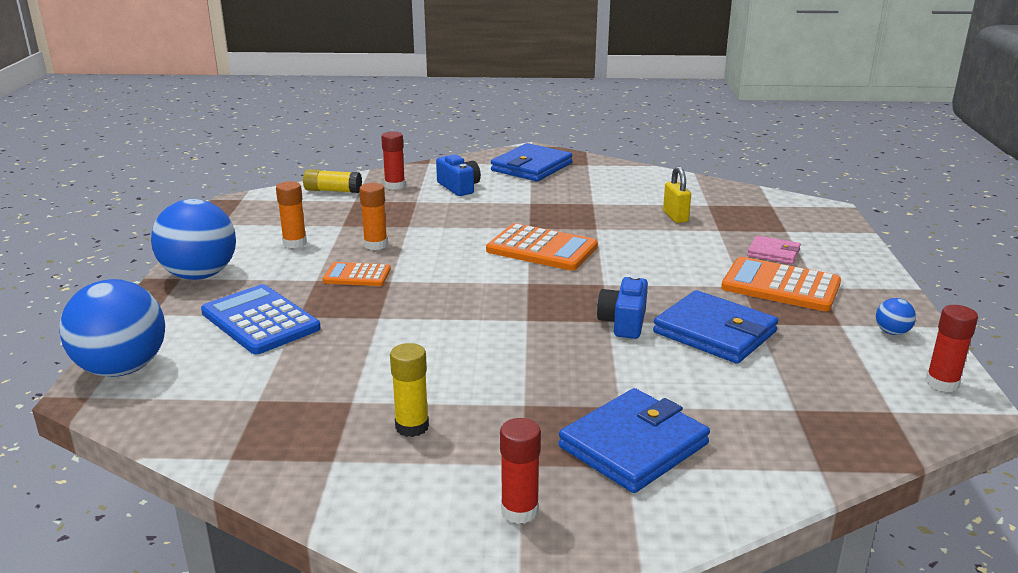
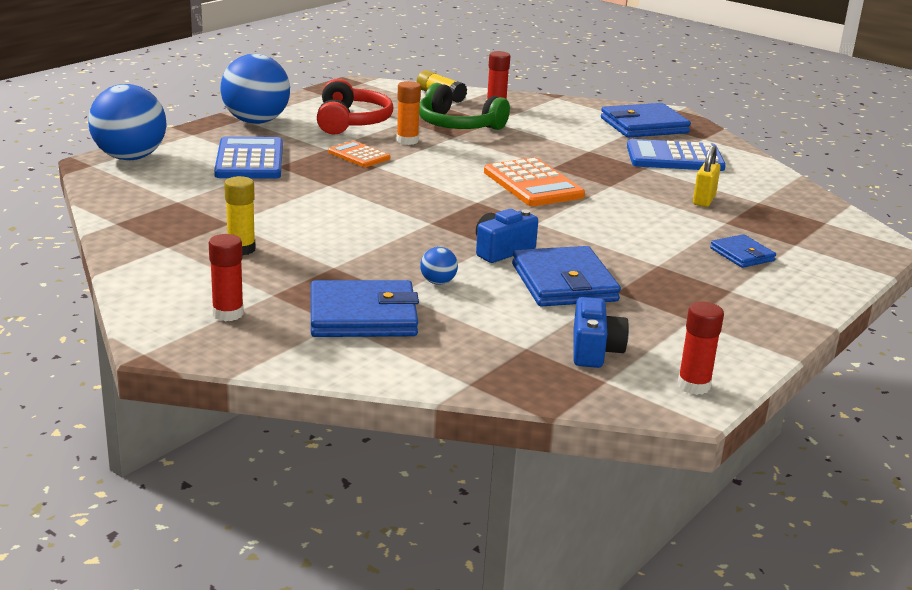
camera: 35 degrees right, 0 degrees up
(295, 243) = (351, 122): orange glue stick -> red headphones
(393, 214) = (458, 125): none -> green headphones
(459, 187) = (548, 122): blue camera -> blue camera (594, 350)
(597, 187) = (674, 158): none -> blue calculator
(773, 253) = (742, 254): pink wallet -> blue wallet
(780, 286) = (694, 277): orange calculator -> none
(892, 332) = (728, 341): blue ball -> blue ball (438, 282)

